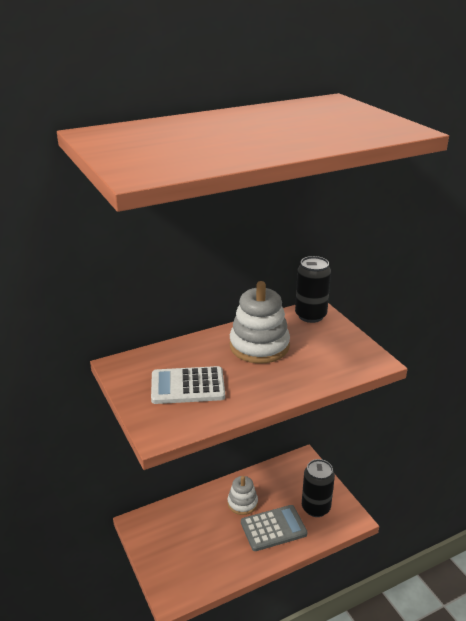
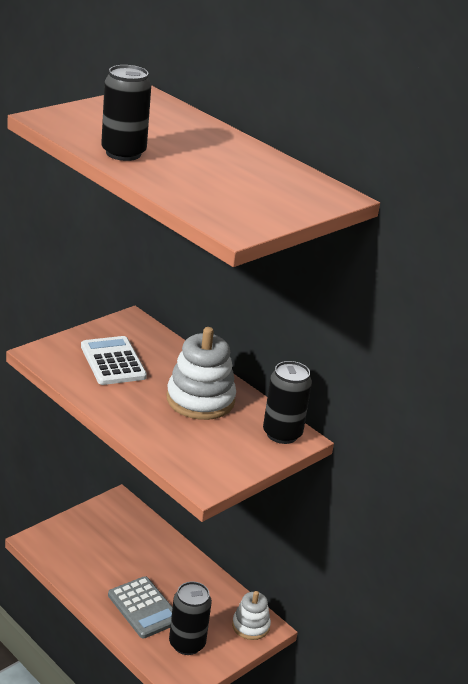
camera: 70 degrees right, 0 degrees up
(242, 503) = (172, 578): white stacking toy -> white stacking toy (250, 626)
(244, 151) = (123, 153): none -> black can

